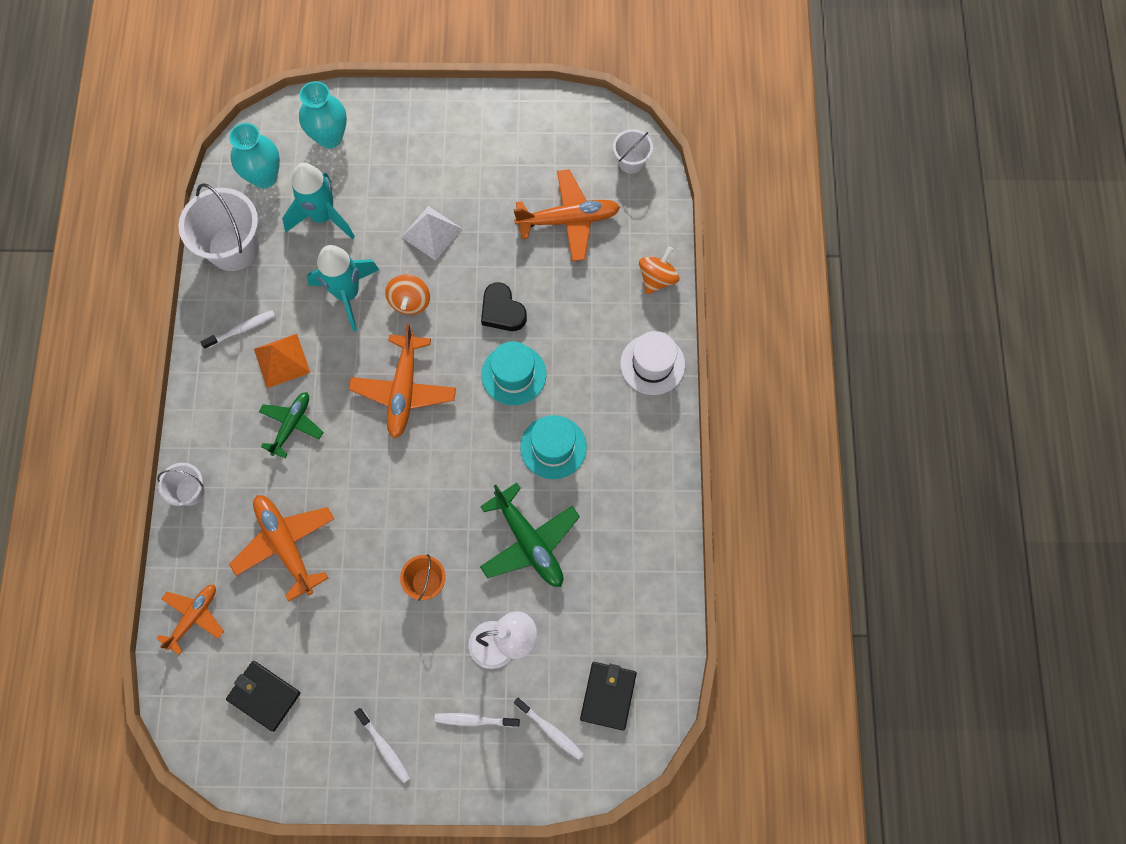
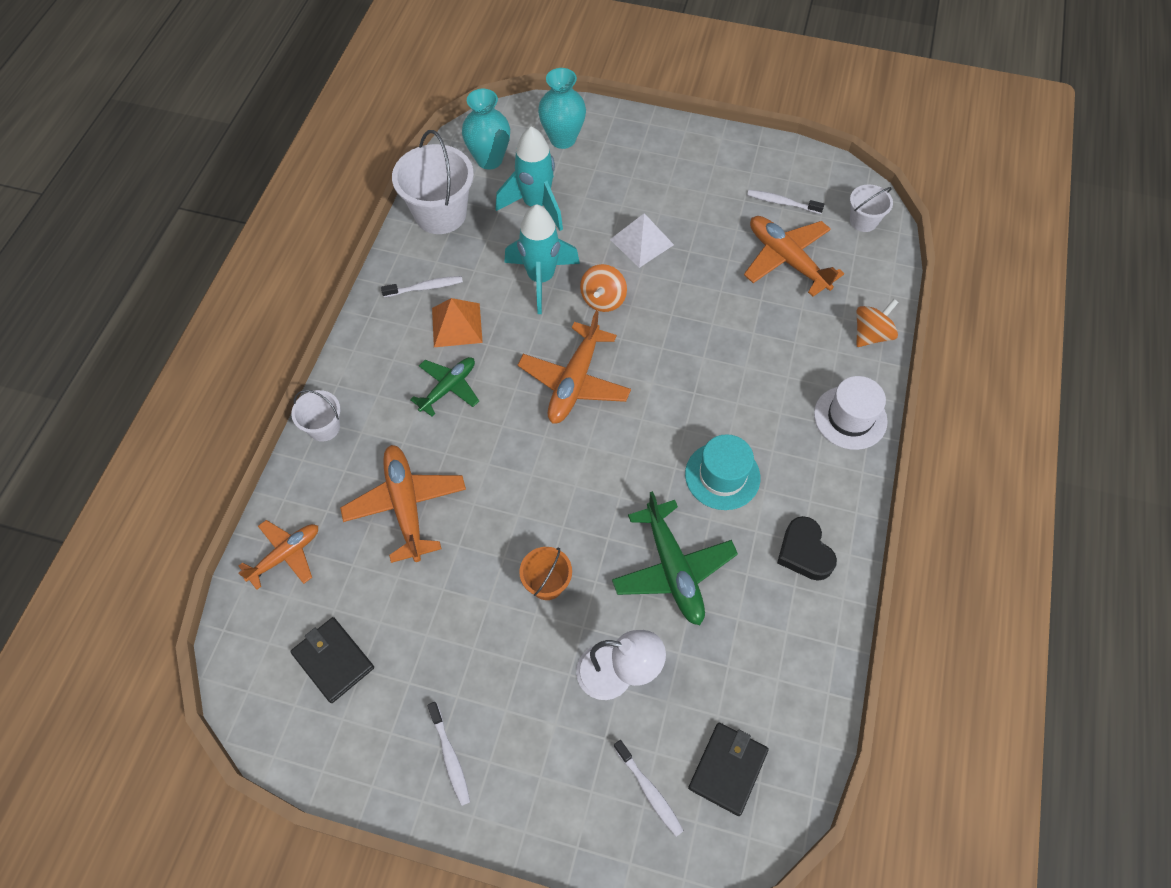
camera: 15 degrees right, 10 degrees down
(474, 720) = (562, 754): white toothbrush -> white toothbrush (782, 202)
(502, 311) = (697, 329): black heart -> black heart (804, 552)
(514, 374) = (695, 393): turquoise hat -> none
(568, 220) = (786, 260): orange plane -> orange plane turned 135 degrees counterclockwise

